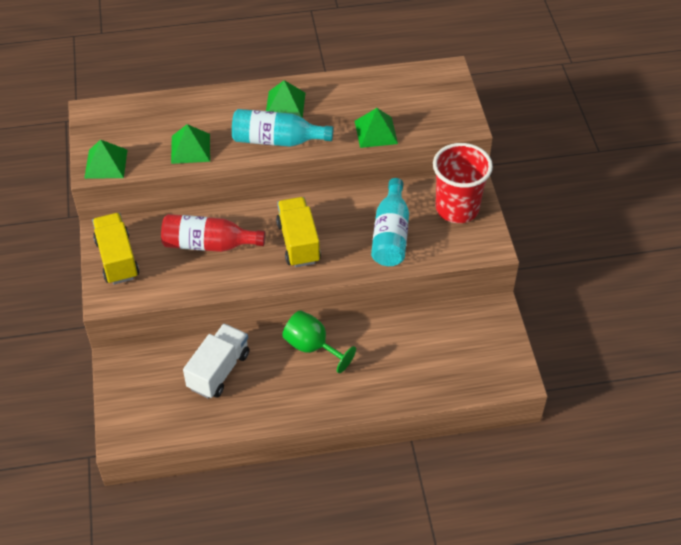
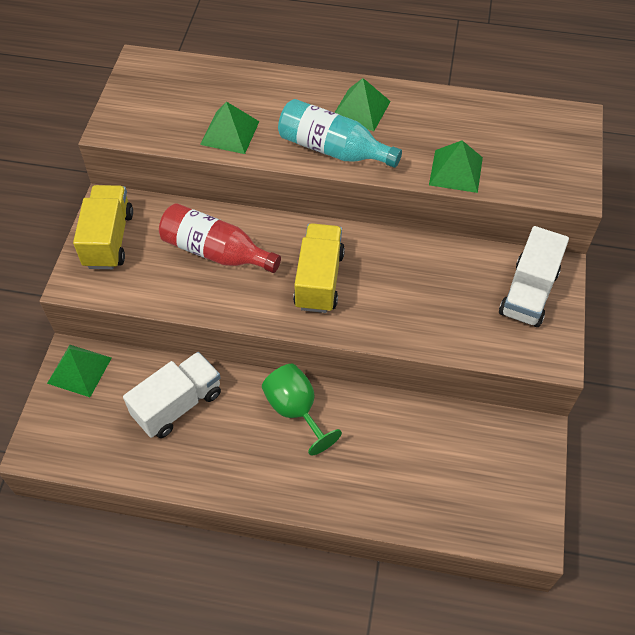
camera: 20 degrees right, 5 degrees up
(106, 163) = (129, 125): green pyramid -> green pyramid (79, 370)
(390, 235) = (433, 303): turquoise bottle -> none
(457, 208) = (528, 293): red cup -> white truck

